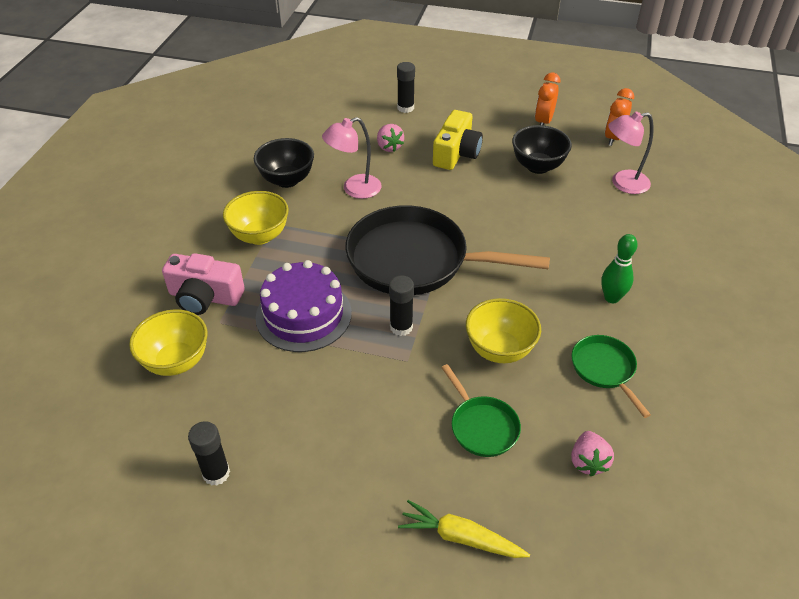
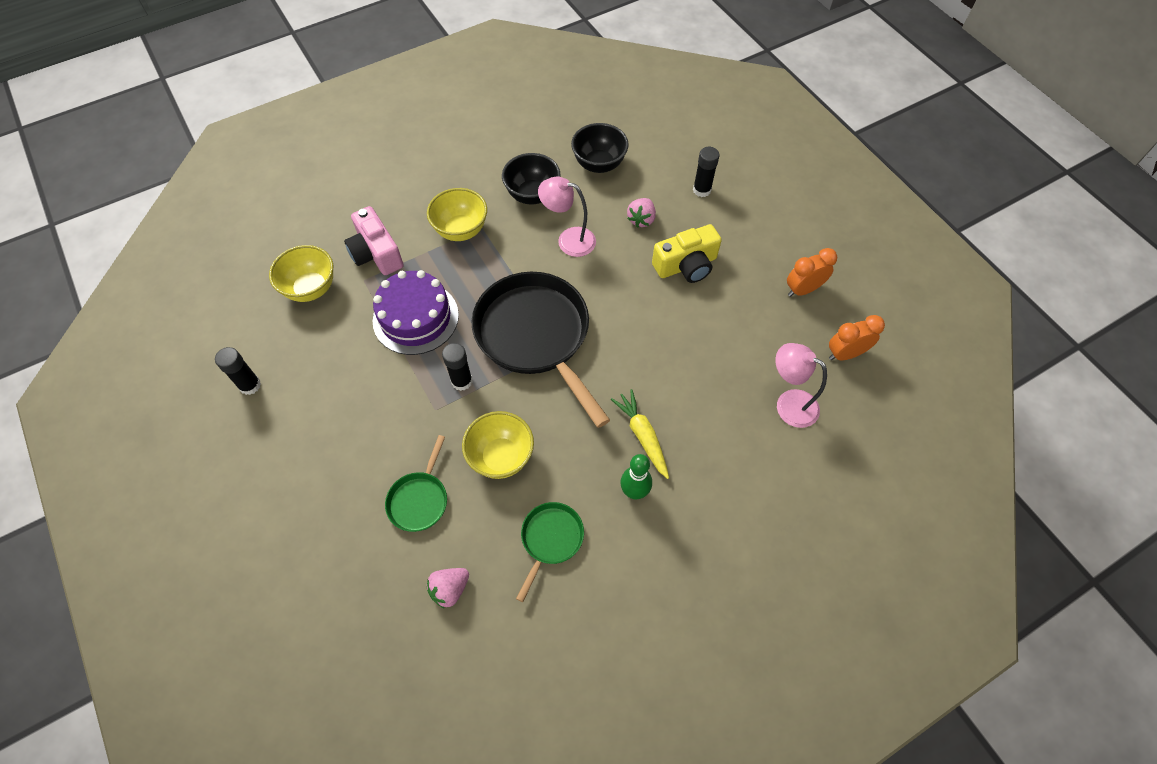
camera: 45 degrees right, 15 degrees up
(460, 537) = (318, 556): yellow carrot -> yellow carrot (642, 436)
(537, 166) = (737, 329): black bowl -> black bowl (599, 164)

